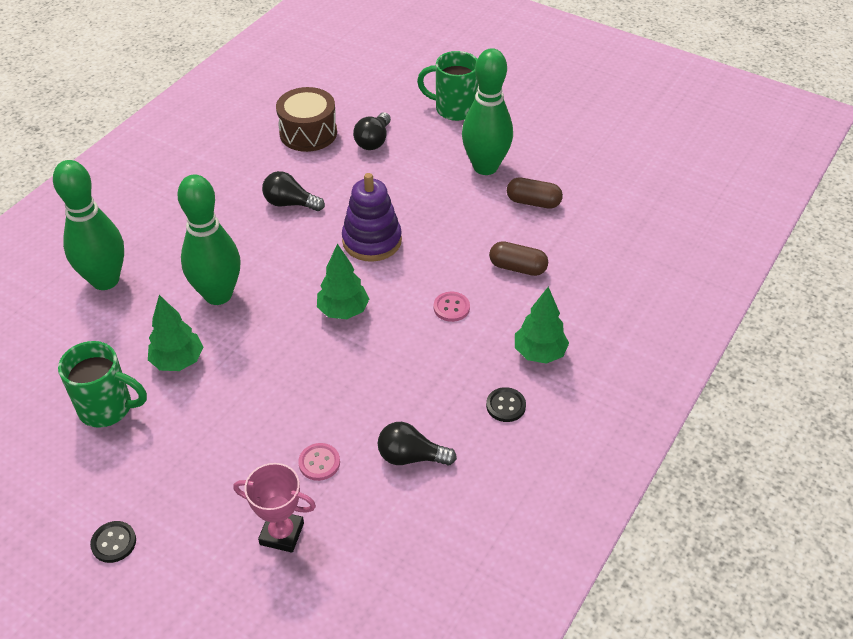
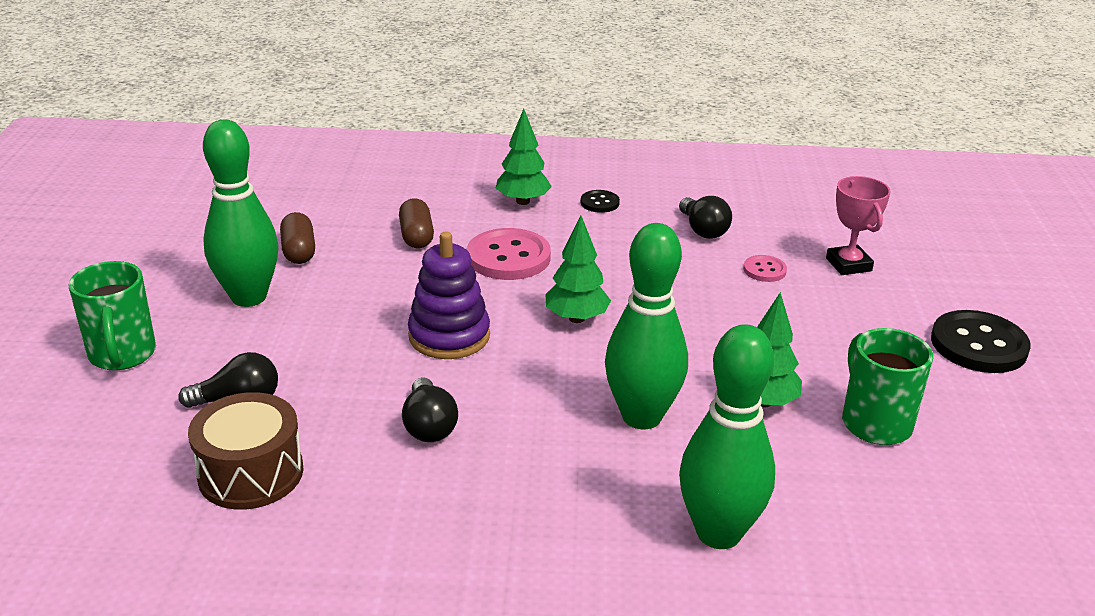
camera: 120 degrees left, 15 degrees down
(114, 543) = (978, 345): black button -> black button, size x1.98
(451, 307) = (508, 257): pink button -> pink button, size x1.98

